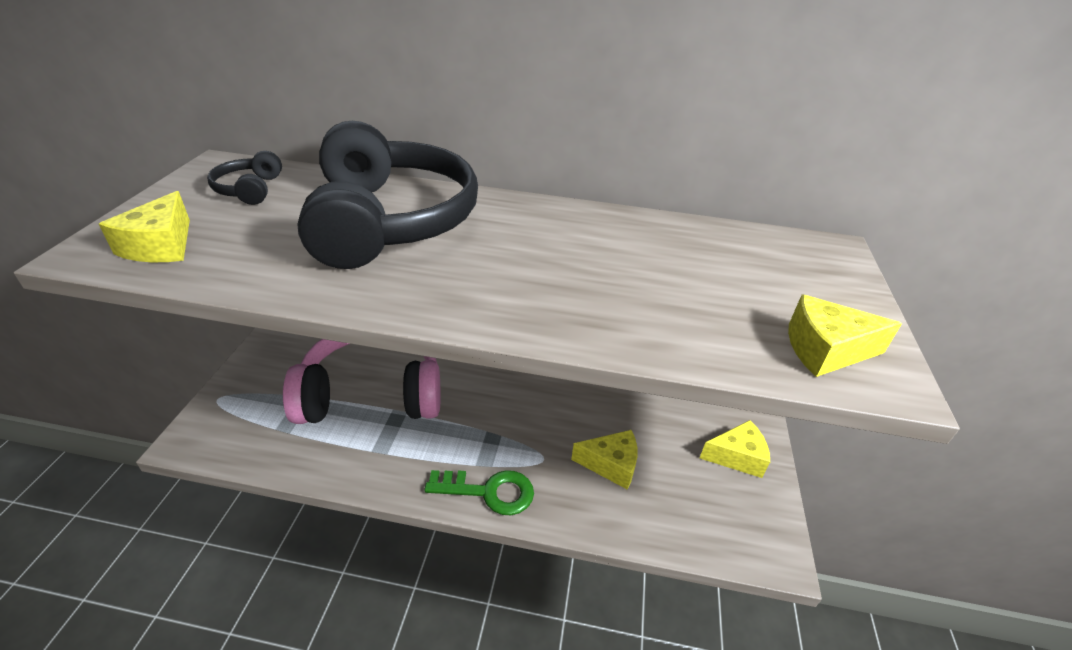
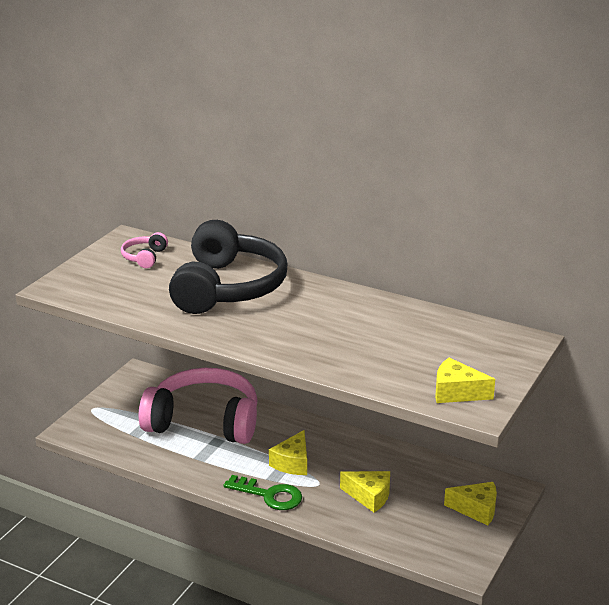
camera: 20 degrees right, 10 degrees down
(161, 246) = (90, 288): yellow cheese -> yellow cheese (292, 463)
(250, 189) = (144, 257): black headphones -> pink headphones

